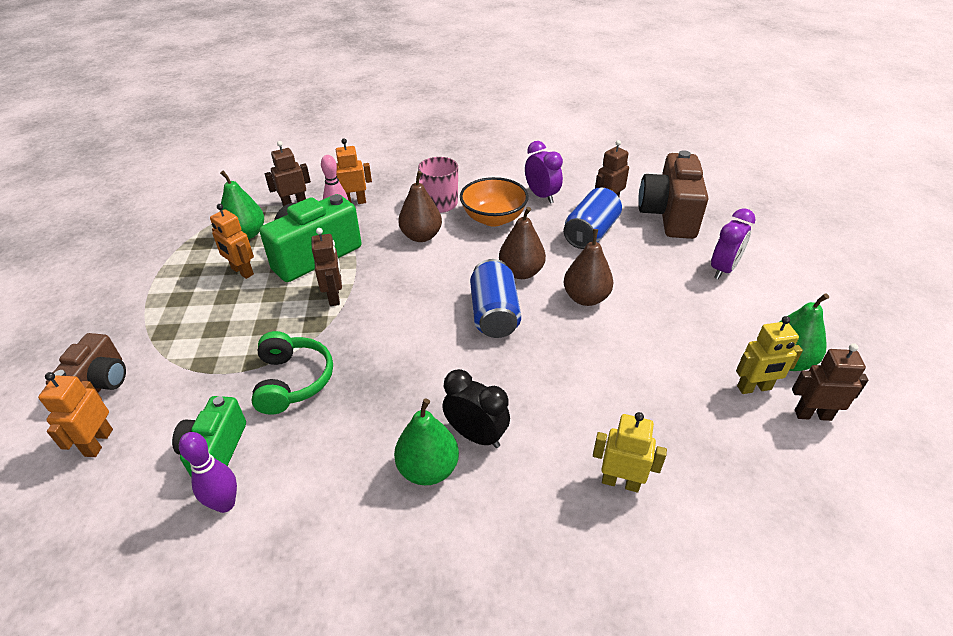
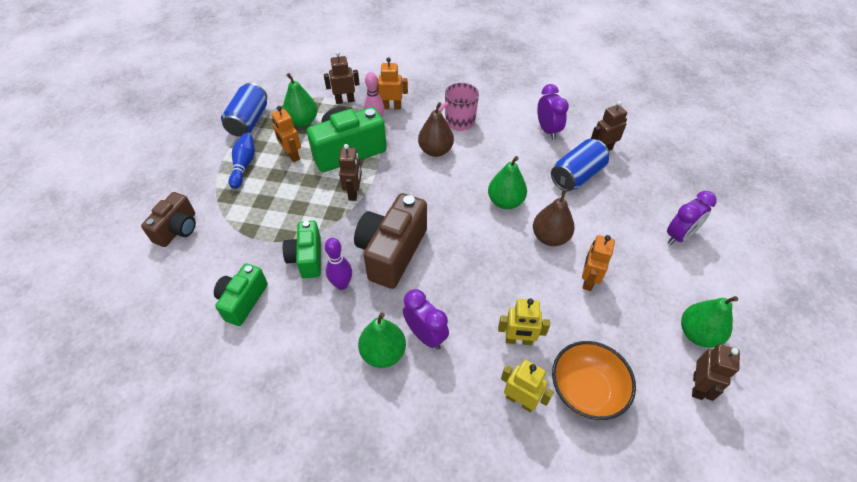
camera: 15 degrees right, 10 degrees up
(98, 442) = (169, 275): orange robot -> orange robot (588, 280)
(179, 293) = (244, 165): none -> blue bowling pin
(225, 504) = (241, 342): purple bowling pin -> purple bowling pin (342, 284)
(293, 381) = (307, 258): green headphones -> green camera
(476, 435) = (425, 335): black clock -> purple clock
(493, 218) = (499, 145): orange bowl -> orange bowl (586, 390)
(494, 314) = (471, 235): blue can -> blue can (249, 121)
(521, 272) = (505, 202): brown pear -> green pear
(669, 215) = (652, 171): brown camera -> brown camera (391, 252)
(754, 388) = (659, 351): yellow robot -> yellow robot (518, 340)
(812, 414) = (698, 386): brown robot -> brown robot turned 90 degrees clockwise

